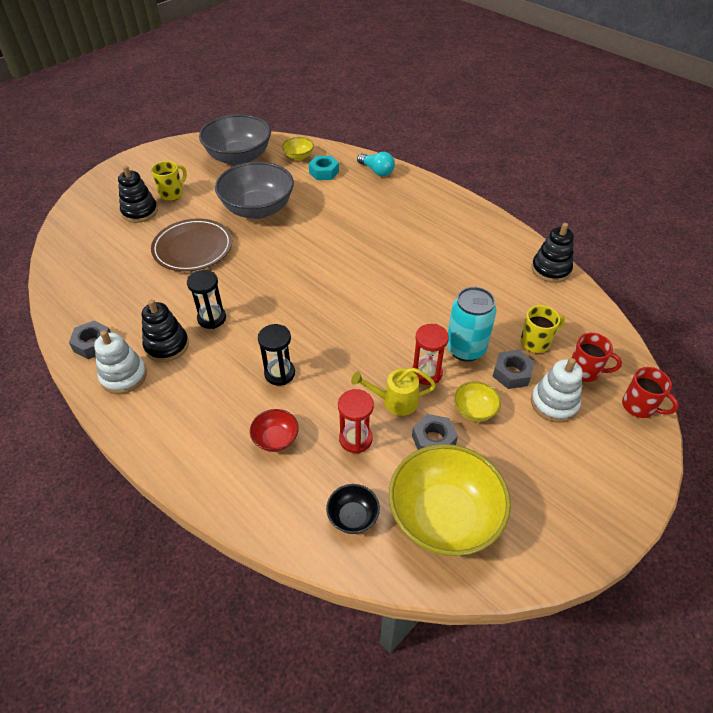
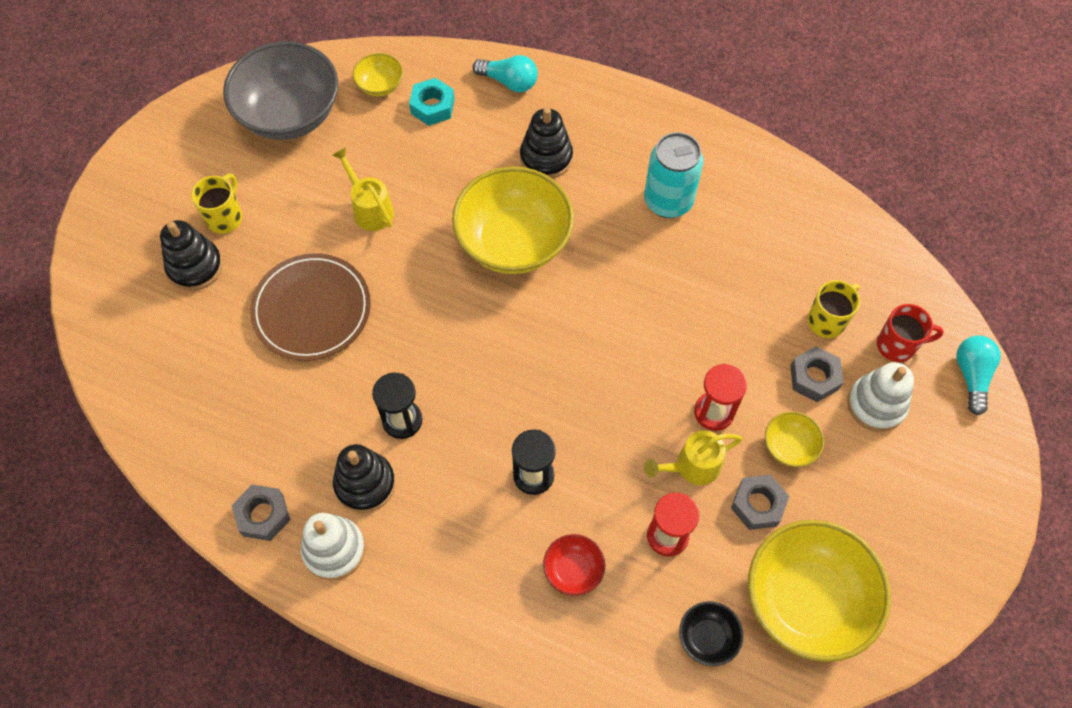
camera: 20 degrees left, 15 degrees up
(258, 209) = (370, 208): grey bowl -> yellow watering can
(337, 246) = (513, 242): none -> yellow bowl
(465, 349) = (747, 359): turquoise can -> turquoise can (668, 201)
(550, 269) = (808, 195): black stacking toy -> black stacking toy (546, 157)
(639, 406) = (971, 376): red mug -> turquoise light bulb

